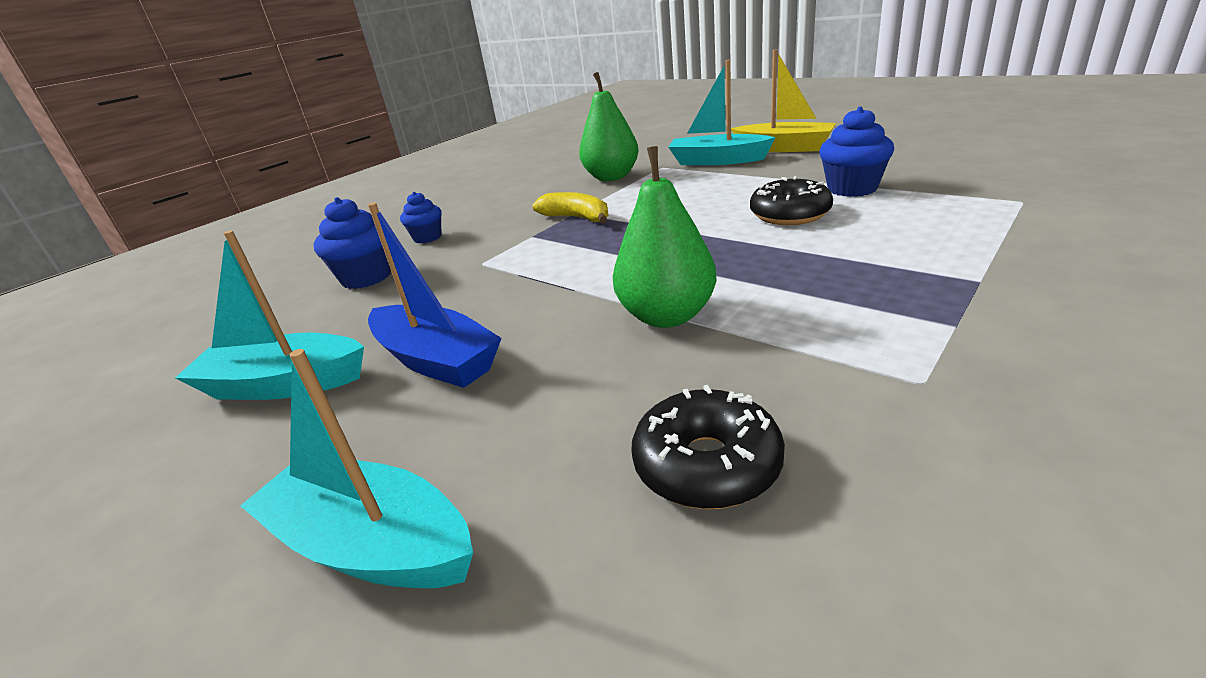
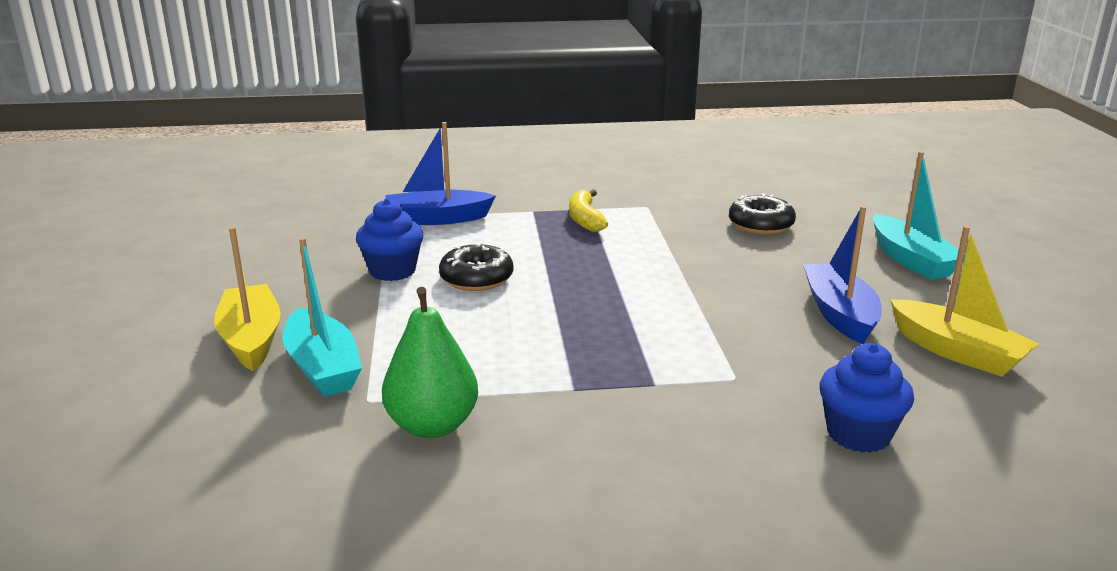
camera: 140 degrees left, 5 degrees down
(284, 384) = (957, 352): turquoise boat -> yellow boat
(427, 237) = (751, 463): blue cupcake -> none
(577, 218) = (584, 380): yellow banana -> yellow banana (585, 219)
(667, 316) = (681, 268): green pear -> none
(996, 222) = (437, 219): none -> blue boat

